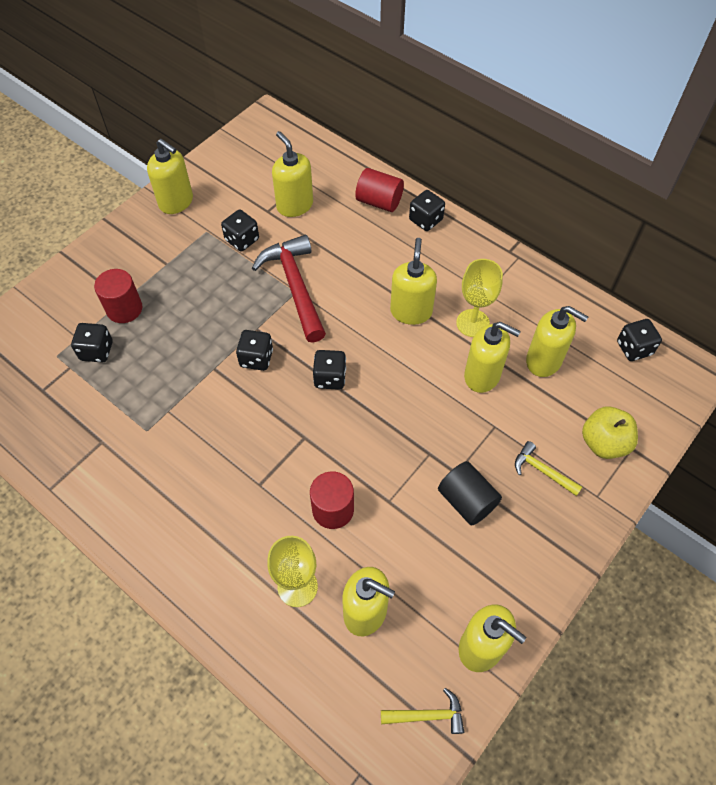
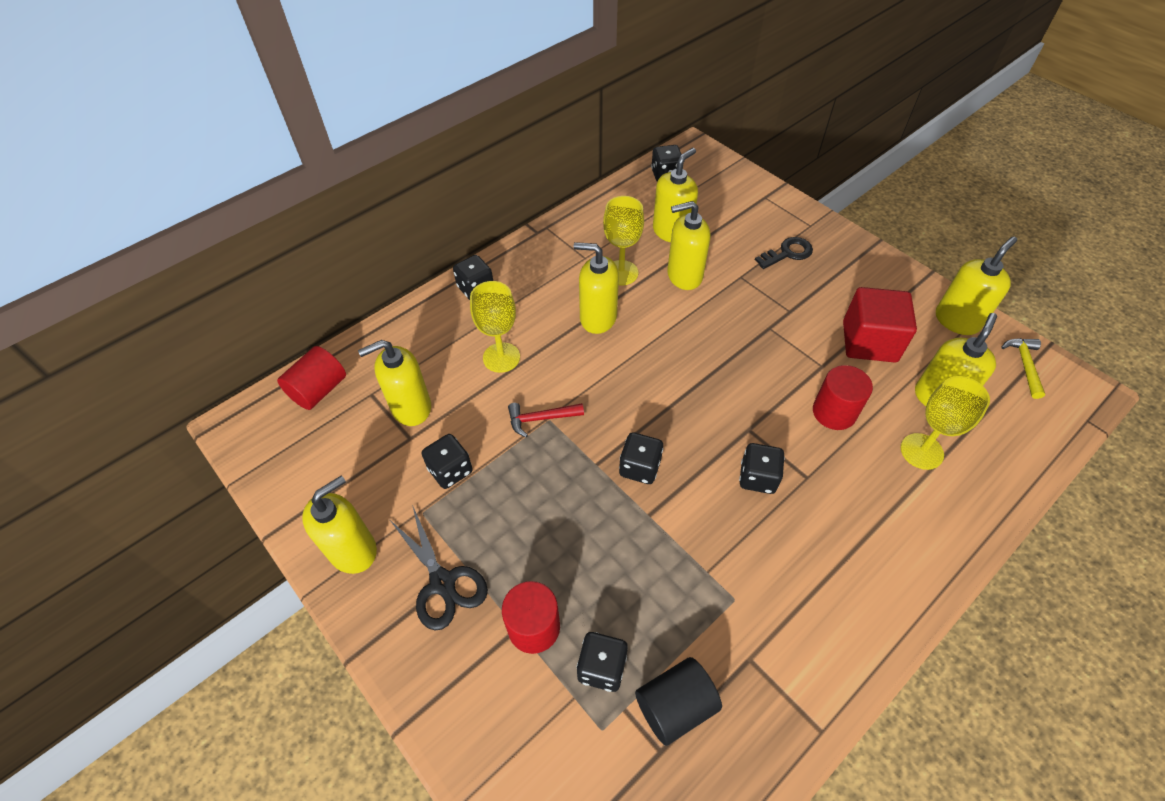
camera: 80 degrees left, 5 degrees down
(155, 253) = (443, 582): none -> black scissors
(295, 287) = (541, 419): red hammer -> red hammer, size x0.50
(330, 378) = (674, 398): black dice -> black dice (757, 477)
(353, 251) = (501, 357): none -> yellow goblet
(379, 202) = (435, 325): red cylinder -> red cylinder (319, 390)
(429, 548) = (869, 341): none -> red cube
(467, 501) = (819, 308): black cylinder -> black cylinder (675, 706)
(482, 376) = (684, 276): yellow soap dispenser -> yellow soap dispenser turned 135 degrees counterclockwise
(542, 471) = (787, 253): yellow hammer -> black key
(604, 443) = (760, 211): yellow apple -> none

